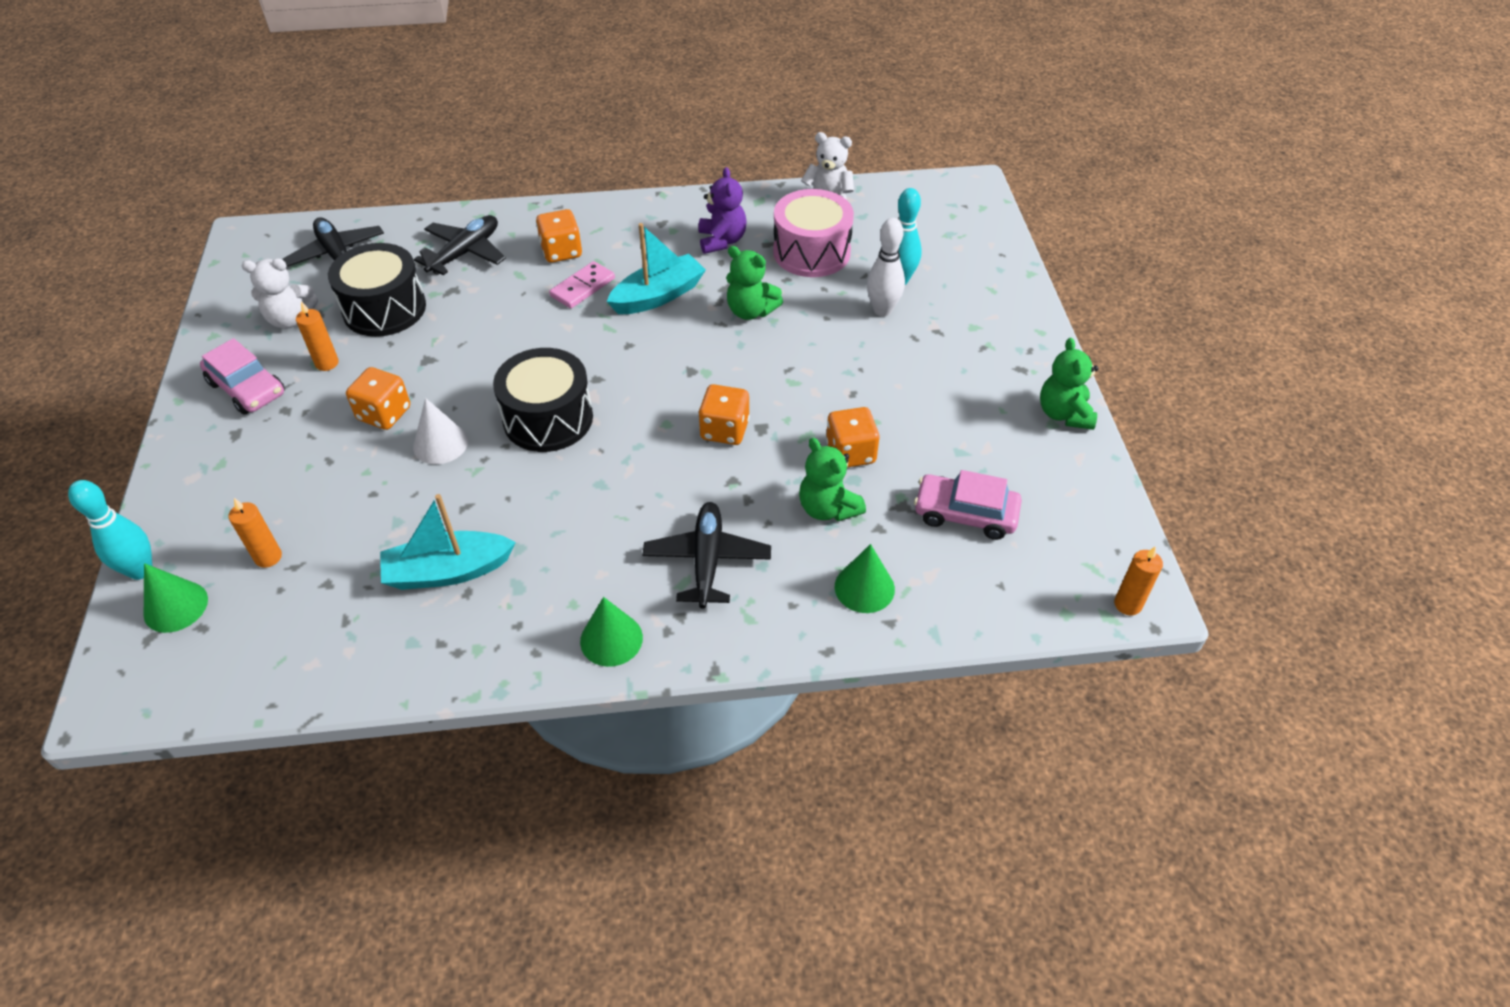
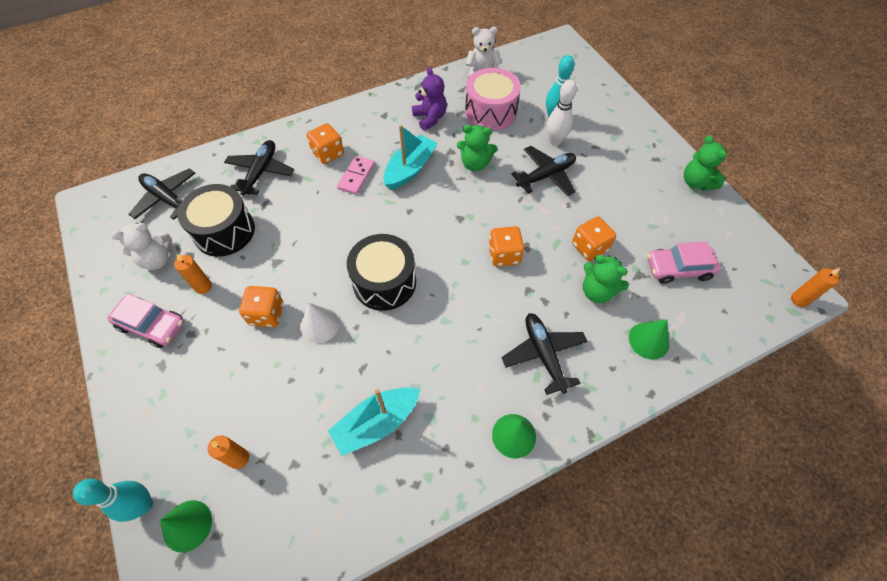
camera: 20 degrees left, 10 degrees up
(842, 350) = (546, 175): none -> black plane

